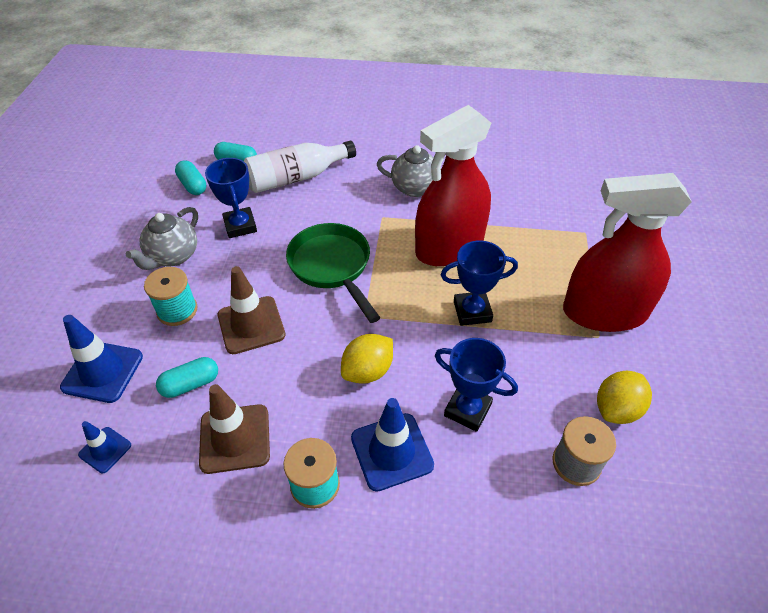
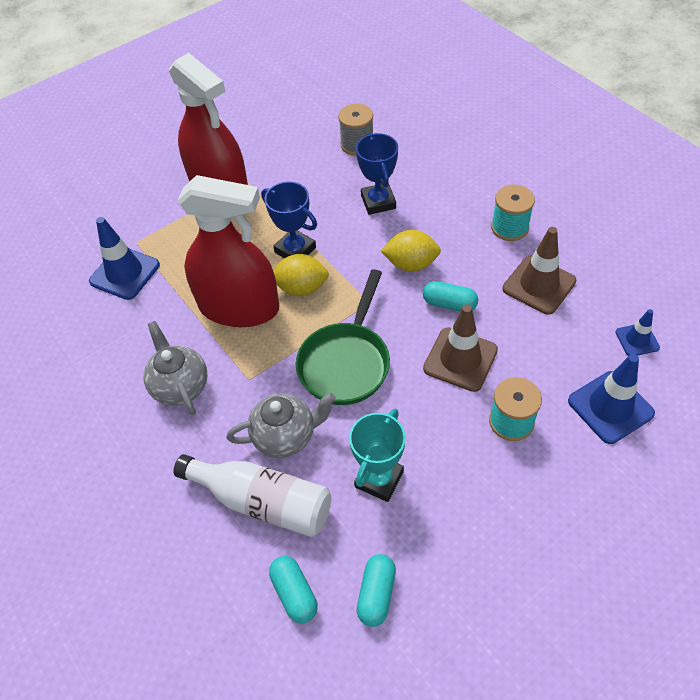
camera: 130 degrees left, 5 degrees up
(173, 256) = (474, 492): grey teapot -> grey teapot (285, 436)
(190, 384) = (544, 344): turquoise capsule -> turquoise capsule (449, 304)
(240, 226) = (379, 479): blue trophy -> turquoise trophy
(391, 451) = (447, 213): blue traffic cone -> blue traffic cone (124, 273)
(617, 409) = (299, 148): yellow lemon -> yellow lemon (301, 288)

